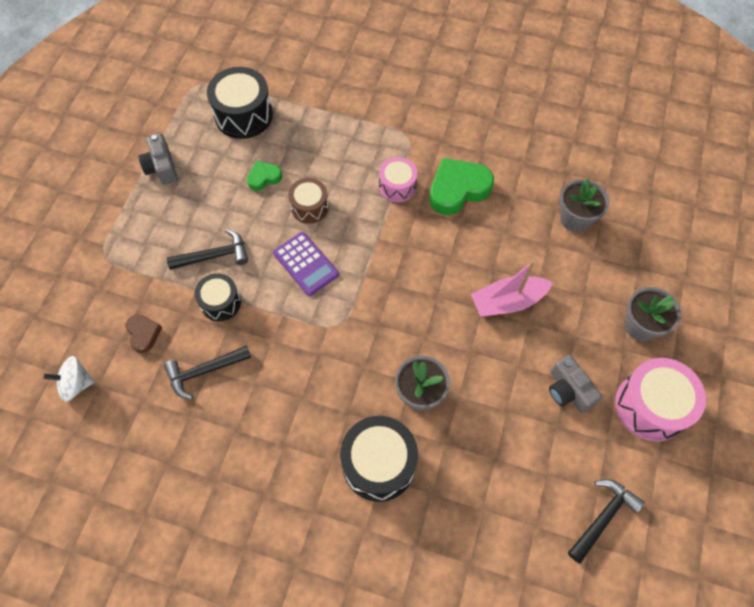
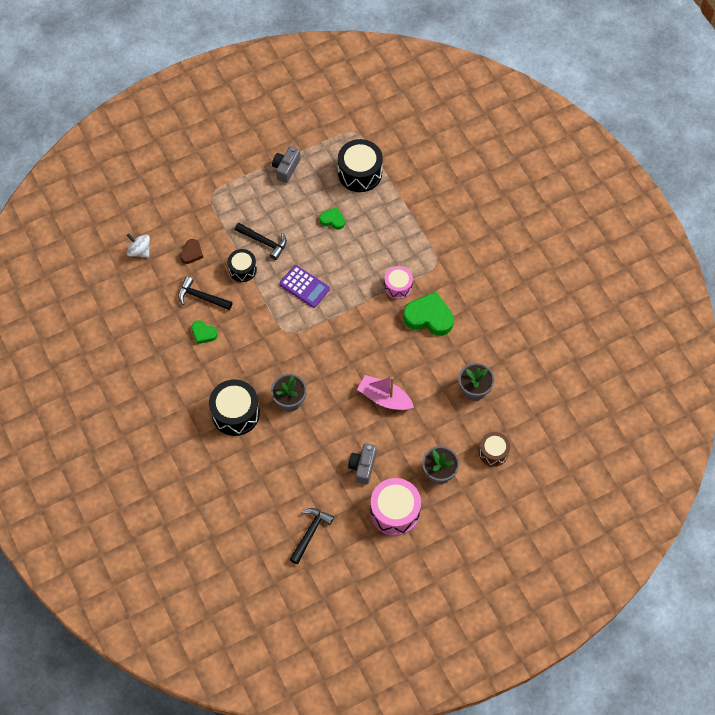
camera: 45 degrees right, 0 degrees up
(248, 409) = (203, 333): none -> green heart
(306, 264) = (304, 286): purple calculator -> purple calculator turned 60 degrees counterclockwise
(309, 207) = (339, 257): brown drum -> brown drum (493, 452)
(603, 517) = (310, 533): black hammer -> black hammer turned 60 degrees counterclockwise

